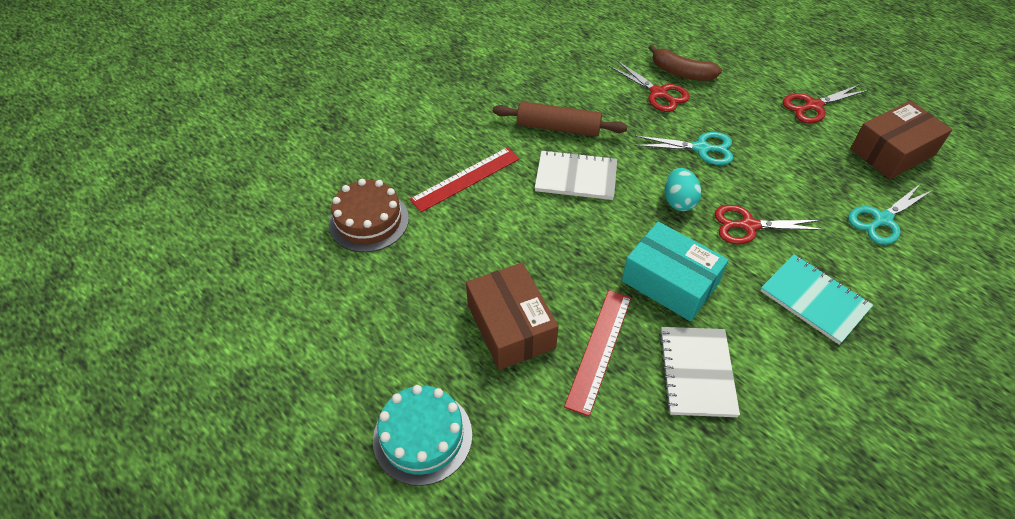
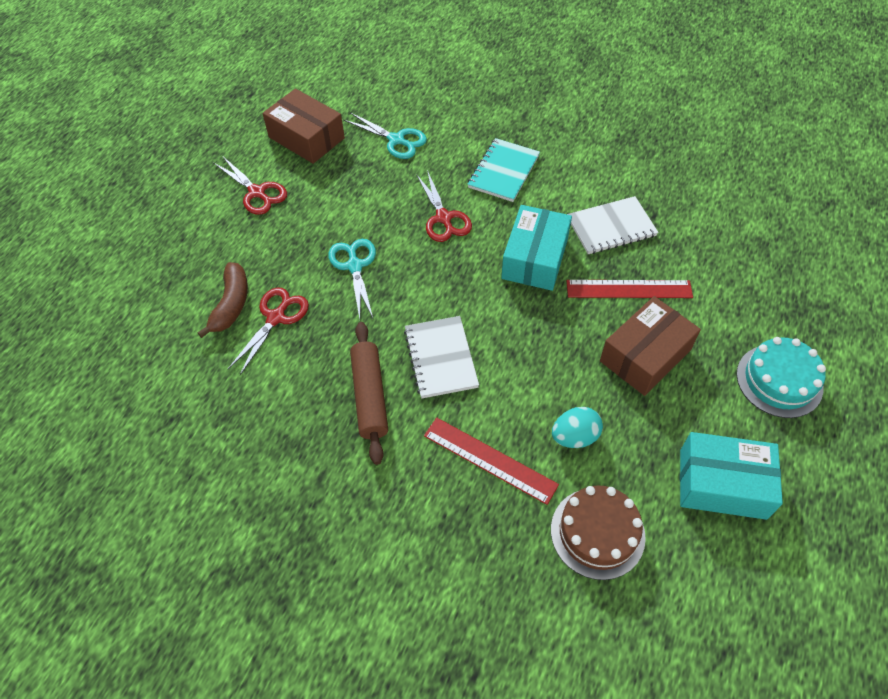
camera: 110 degrees left, 5 degrees up
(352, 324) = (722, 484): none -> turquoise box
(679, 201) = (436, 270): turquoise egg -> turquoise egg (574, 437)

